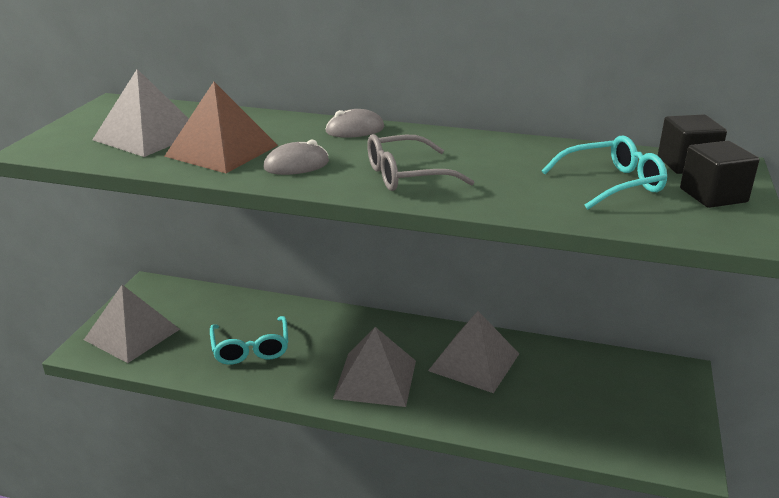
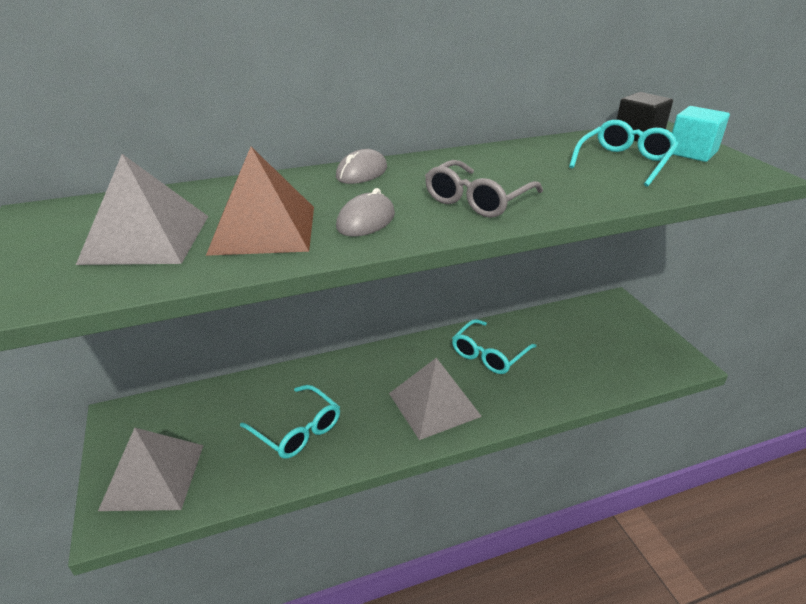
camera: 35 degrees left, 5 degrees up
(474, 362) = (489, 354): grey pyramid -> turquoise glasses
(713, 195) = (692, 152): black cube -> turquoise cube

